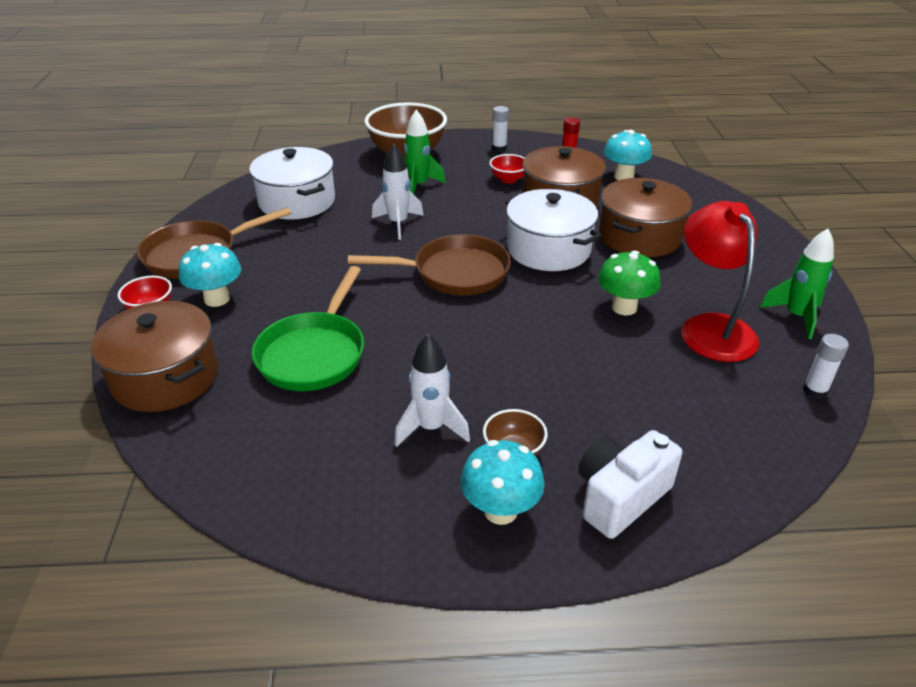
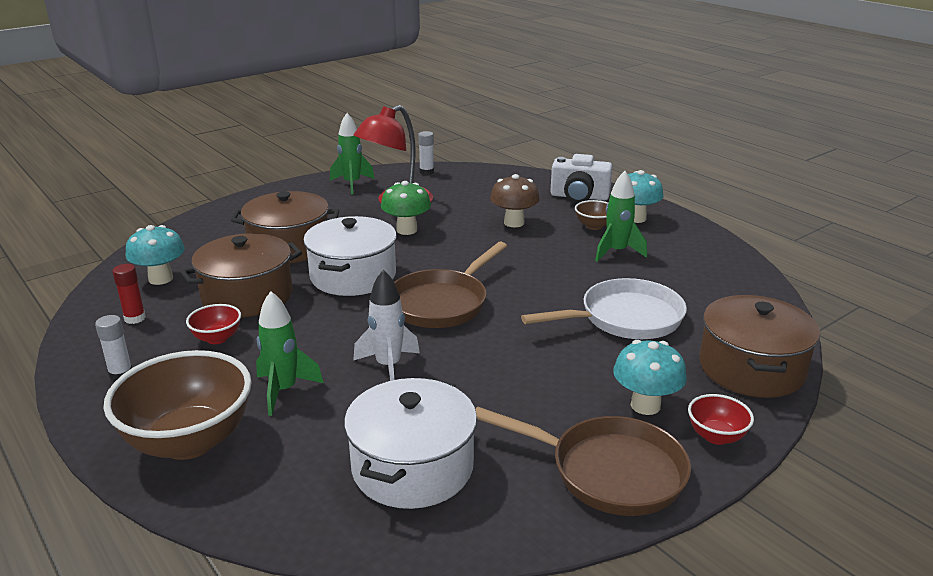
camera: 125 degrees left, 10 degrees down
(314, 353) = (625, 318): green pan -> white pan
(431, 428) = (616, 252): white rocket -> green rocket
(454, 273) = (442, 303): brown pan -> brown pan turned 105 degrees counterclockwise
(581, 388) = (514, 223): none -> brown mushroom

